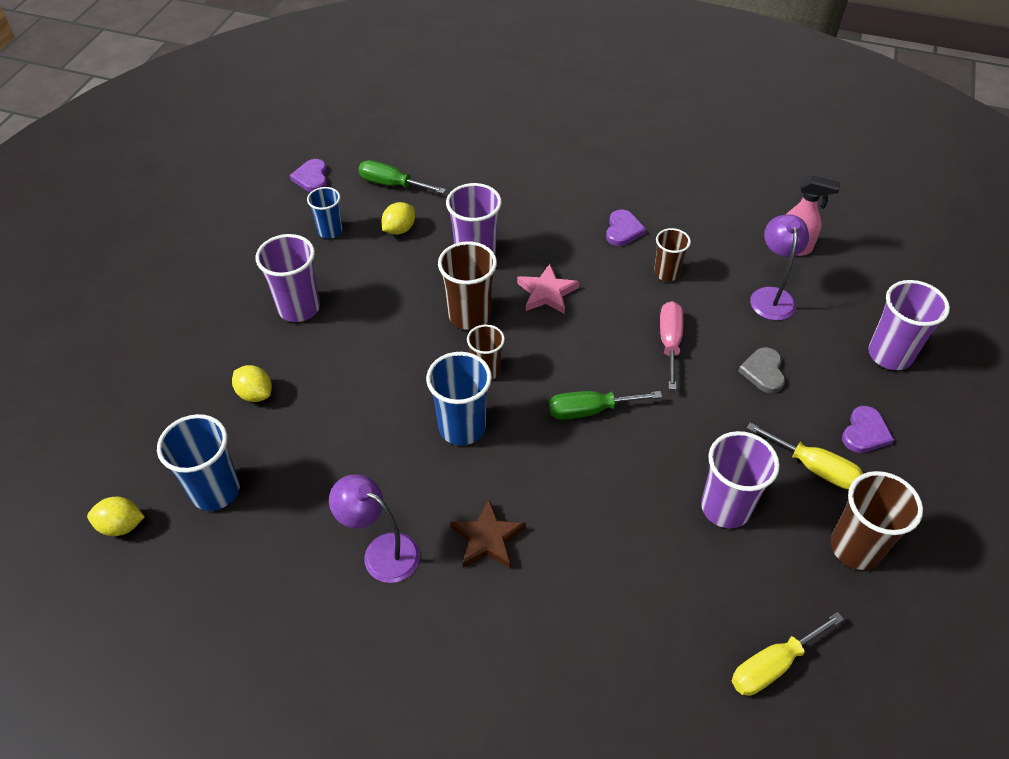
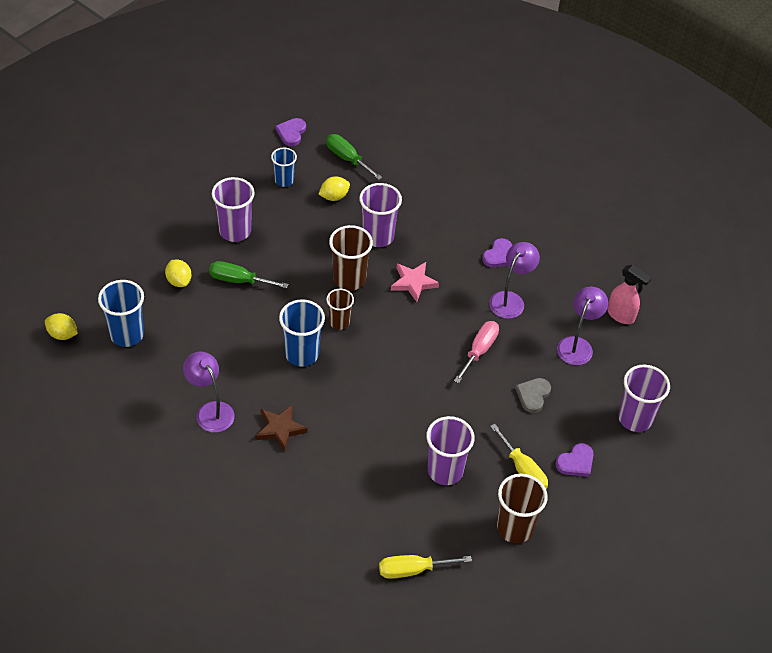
camera: 20 degrees right, 0 degrees up
(589, 410) = (393, 375): green screwdriver -> green screwdriver (239, 280)
(666, 273) = (510, 300): brown cup -> purple lamp

